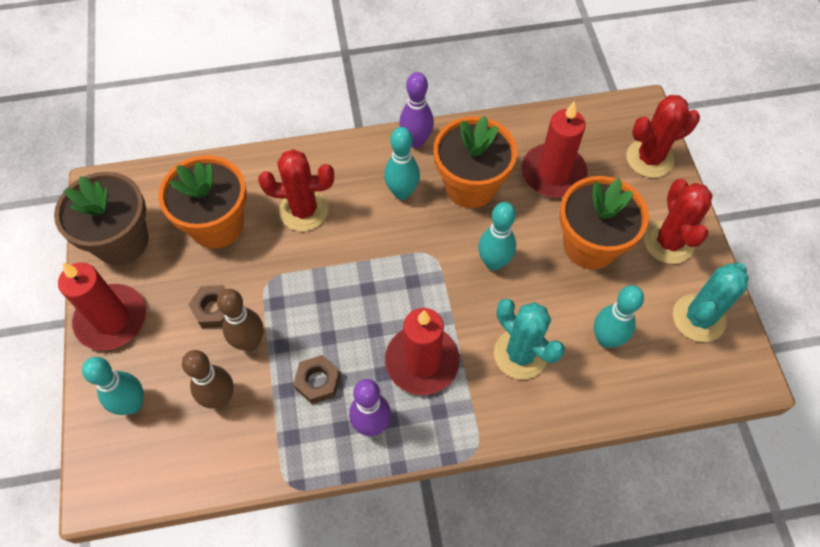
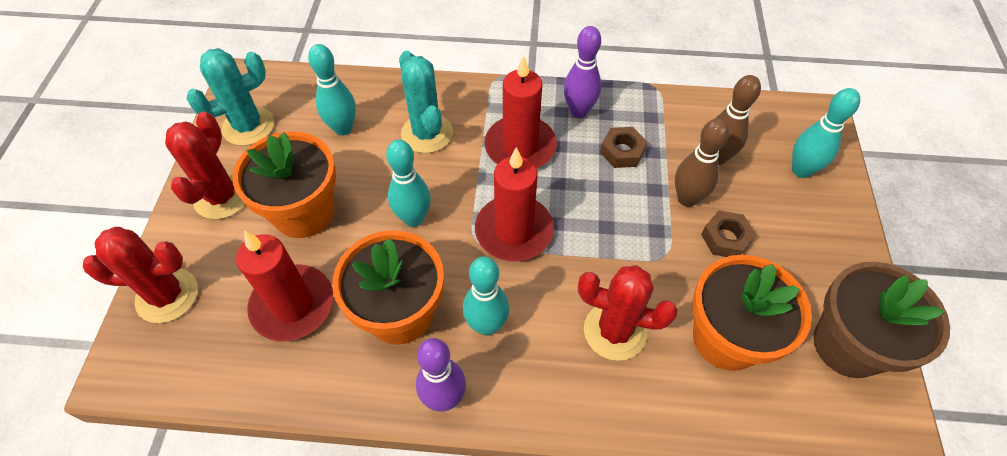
camera: 165 degrees left, 5 degrees down
(111, 319) = (840, 253): red candle -> red candle (514, 231)

